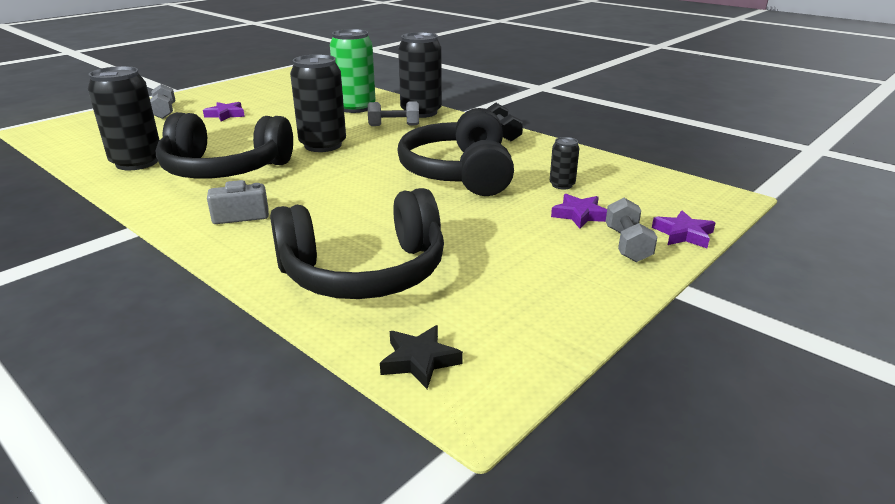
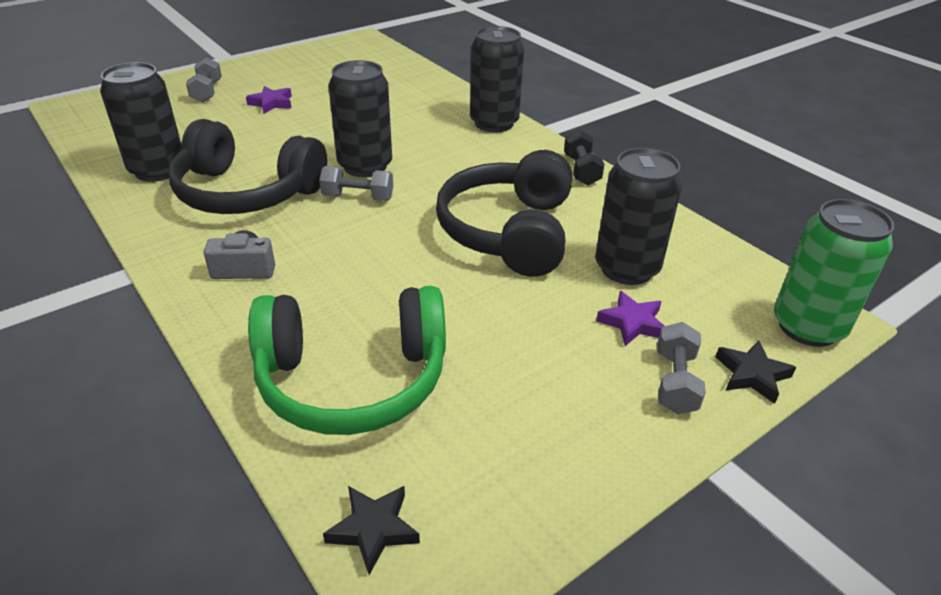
camera: 10 degrees right, 10 degrees up
(355, 108) = (420, 107): green can -> green can (808, 327)
(364, 272) = (353, 379): black headphones -> green headphones
(394, 125) = (456, 142): grey dumbbell -> grey dumbbell (358, 197)
(562, 185) = (626, 268): black can -> black can, size x2.09
(683, 234) = (752, 375): purple star -> black star

